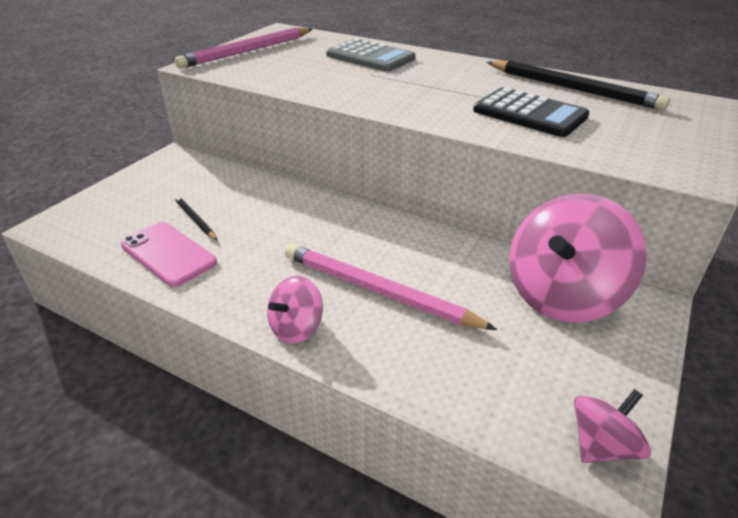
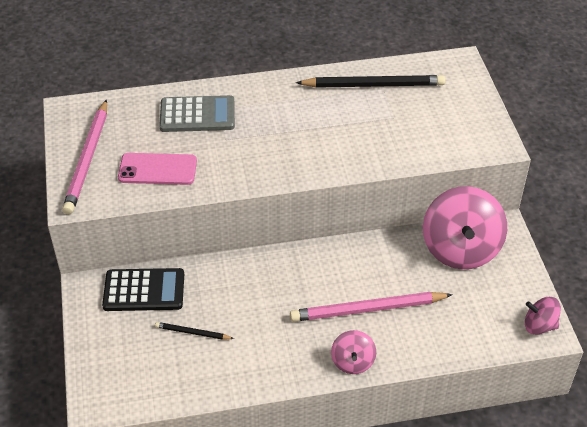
camera: 40 degrees left, 10 degrees up
(168, 254) = (214, 368): pink phone -> pink phone (157, 169)
(529, 114) = (373, 131): black calculator -> black calculator (144, 290)
(602, 445) = (539, 325): pink spinning top -> pink spinning top turned 90 degrees counterclockwise

